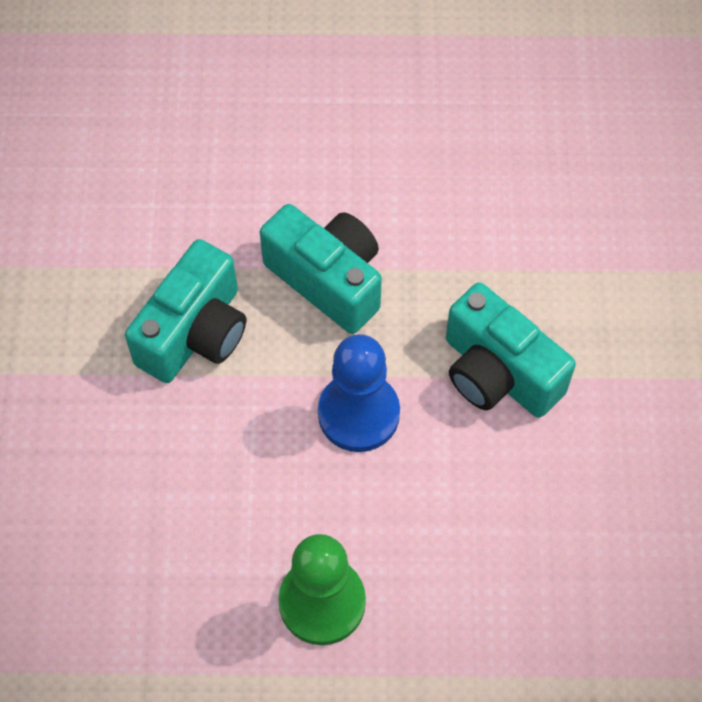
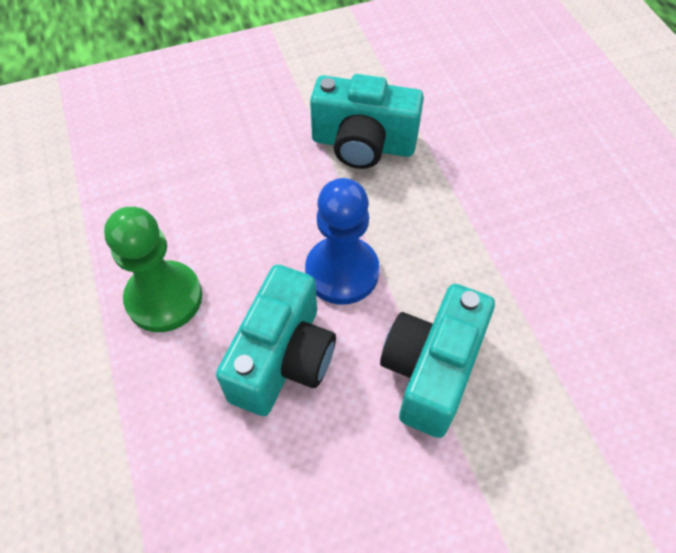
camera: 70 degrees right, 5 degrees down
(328, 280) = (453, 212): turquoise camera -> turquoise camera (283, 358)

